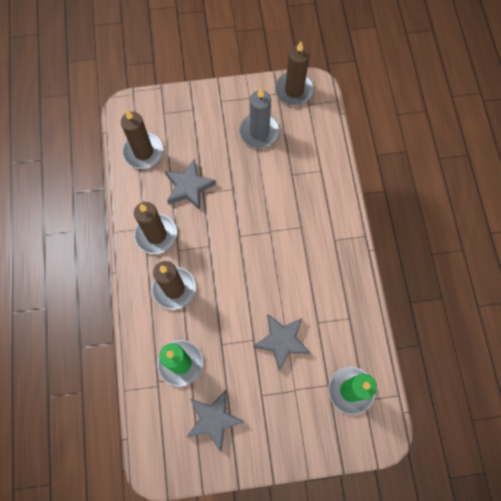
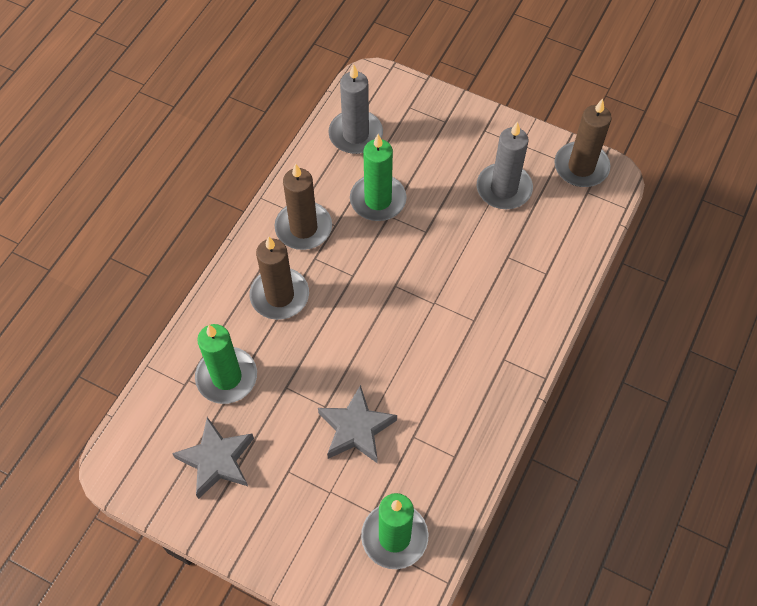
camera: 35 degrees right, 10 degrees down
(143, 152) = (355, 134): brown candle -> grey candle
(189, 187) = (378, 200): grey star -> green candle

